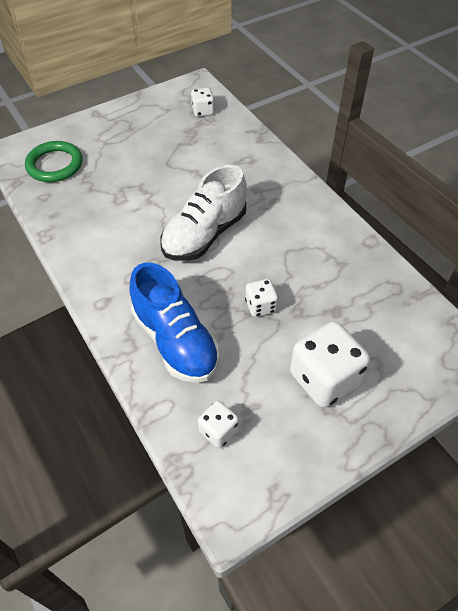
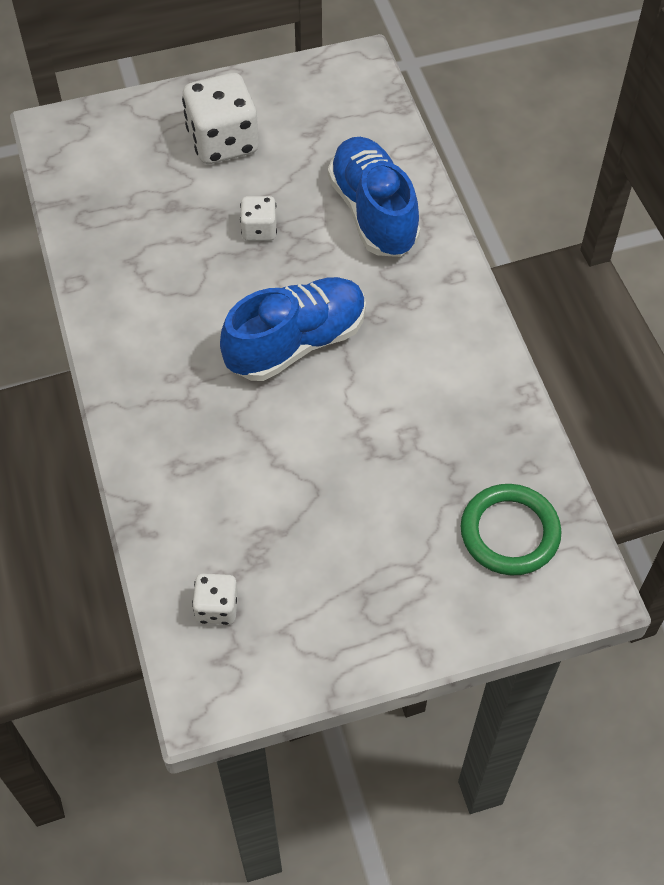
camera: 165 degrees left, 5 degrees up
(204, 234) = (296, 343): white shoe -> blue shoe
(218, 431) = (351, 121): white dice -> none

